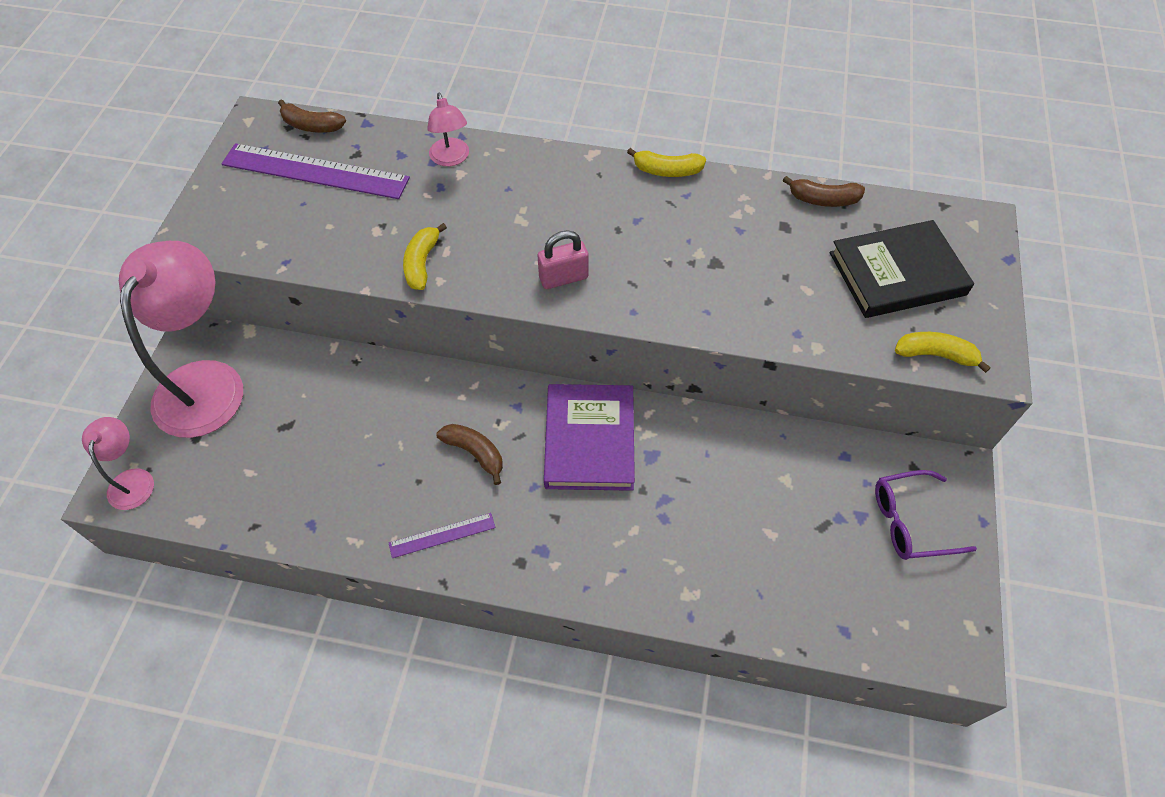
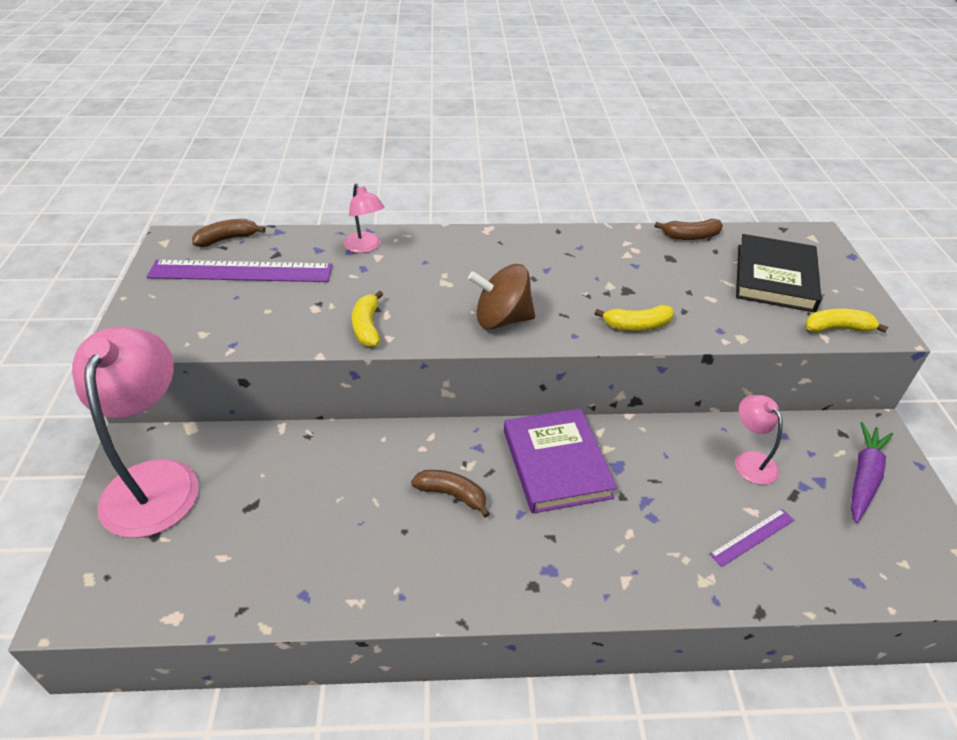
camera: 15 degrees left, 15 degrees down
(132, 480) = (89, 591): pink lamp -> pink lamp (750, 460)
(312, 126) = (227, 239): brown banana -> brown banana turned 150 degrees clockwise
(442, 535) = (445, 577): purple ruler -> purple ruler (752, 537)
(563, 278) = (502, 319): pink padlock -> brown spinning top
(667, 171) = (556, 233): yellow banana -> yellow banana (637, 325)
(897, 274) = (775, 277): black book -> black book turned 45 degrees counterclockwise
(911, 521) = (863, 477): purple glasses -> purple carrot

